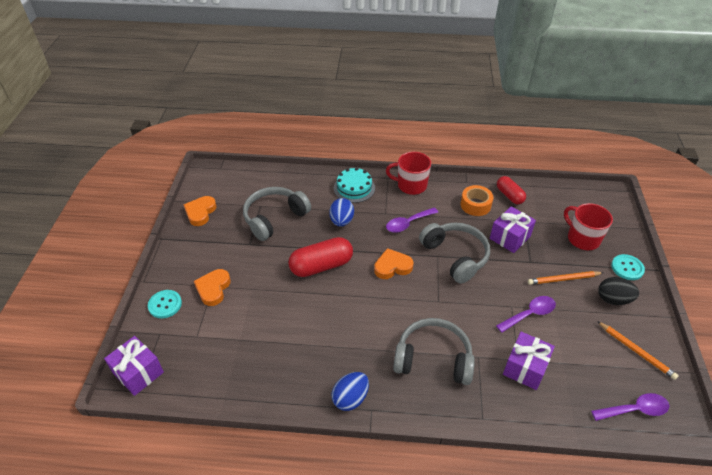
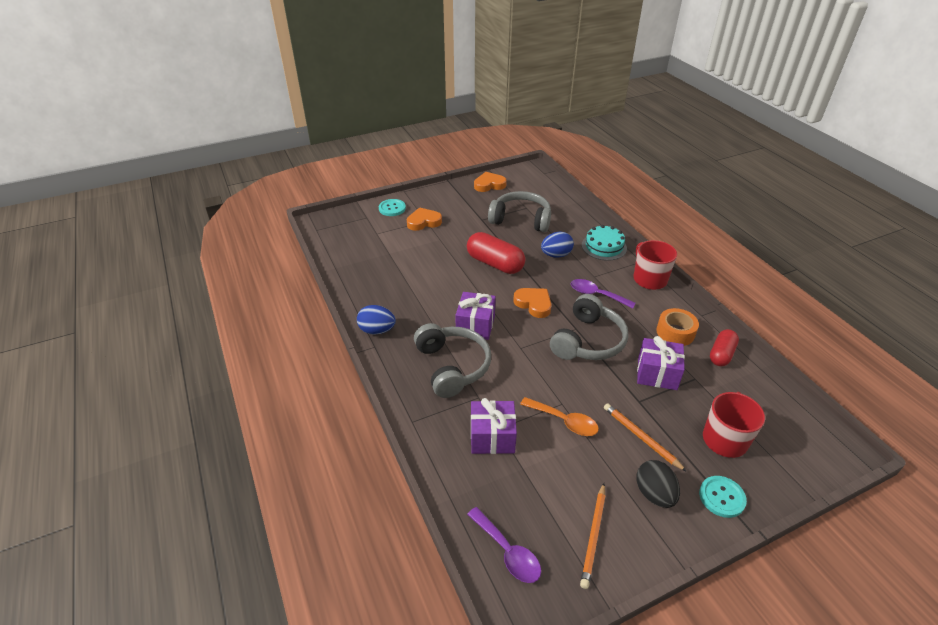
camera: 60 degrees right, 5 degrees down
(138, 372) = (330, 223): purple gift -> purple gift (475, 325)
(530, 314) = (564, 421): purple spoon -> orange spoon

